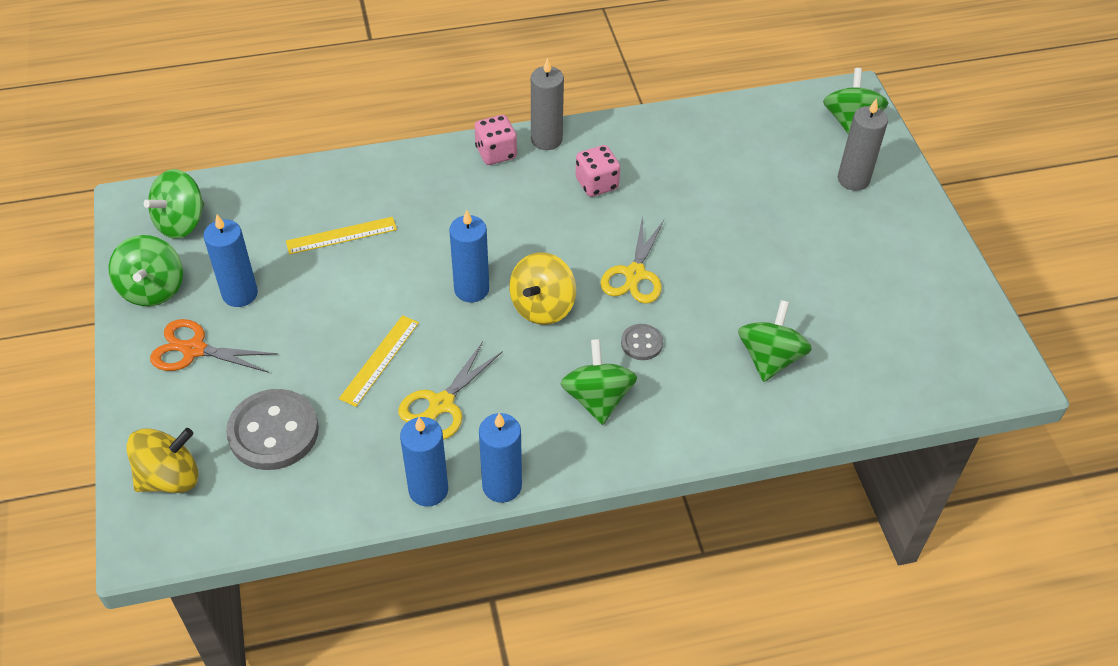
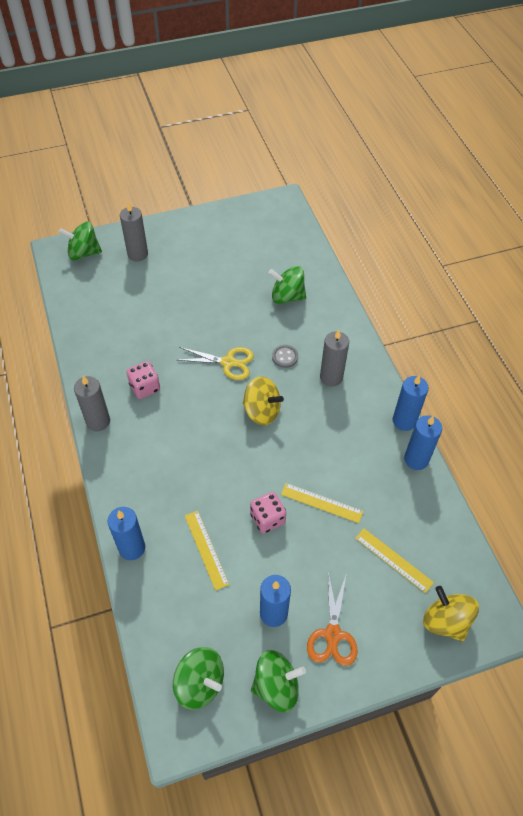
camera: 95 degrees left, 5 degrees up
(273, 432) = (393, 560): grey button -> yellow ruler
(441, 404) = (351, 460): yellow scissors -> none
(471, 289) = (251, 454): blue candle -> blue candle (132, 548)
(496, 153) = (112, 453): pink dice -> pink dice (267, 519)
(597, 399) = (331, 377): green spinning top -> grey candle

